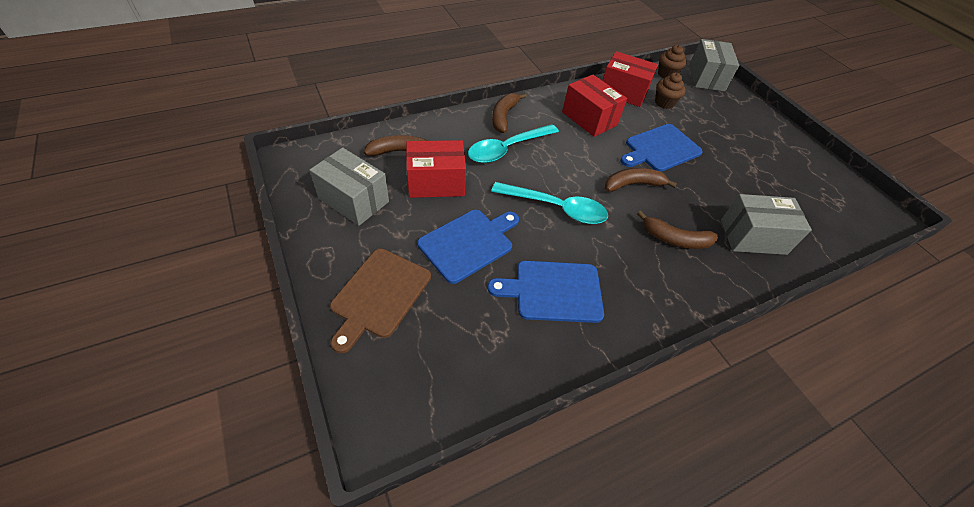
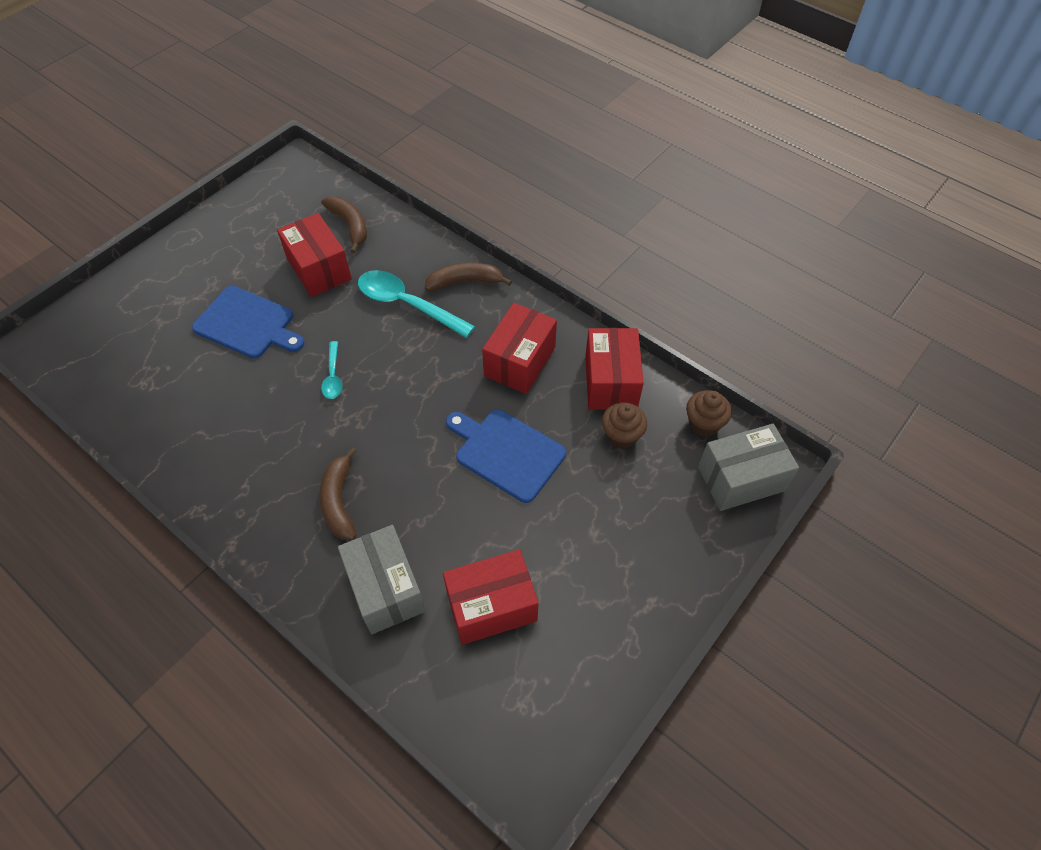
camera: 70 degrees right, 5 degrees up
(353, 200) = (264, 225): grey box -> none
(379, 295) = (161, 289): brown cutting board -> none
(553, 291) = (214, 408): blue cutting board -> none
(556, 208) = (333, 376): turquoise spoon -> turquoise spoon, size x0.52
(633, 184) = (414, 438): brown banana -> none
(772, 193) = (491, 606): none -> red box

